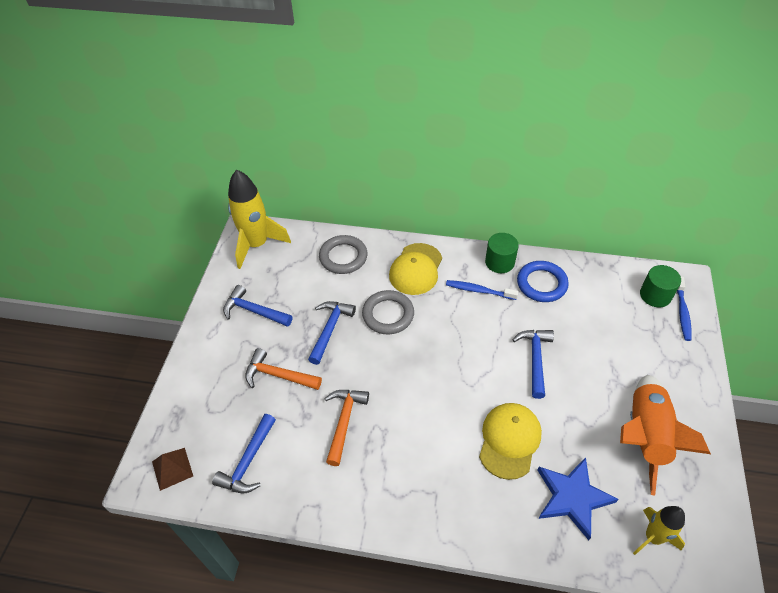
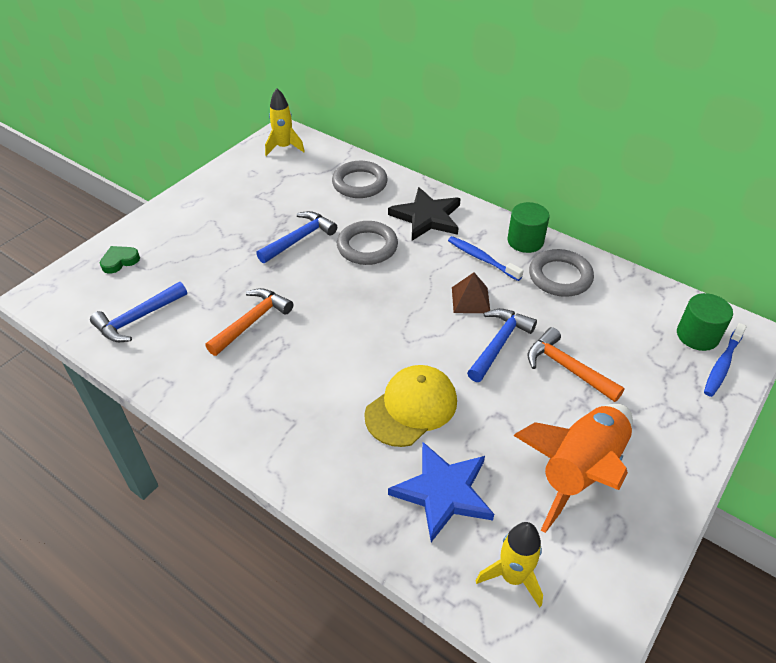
camera: 25 degrees right, 5 degrees down
(172, 468) = (69, 297): brown pyramid -> brown pyramid (470, 300)
(192, 414) = (120, 261): none -> green heart
(254, 311) = (239, 199): blue hammer -> none
(257, 245) = (284, 147): yellow rocket -> yellow rocket, size x0.59
(278, 375) = (220, 259): orange hammer -> orange hammer (567, 368)
(416, 269) = (427, 217): yellow cap -> black star
(541, 284) = (560, 276): blue ring -> grey ring

